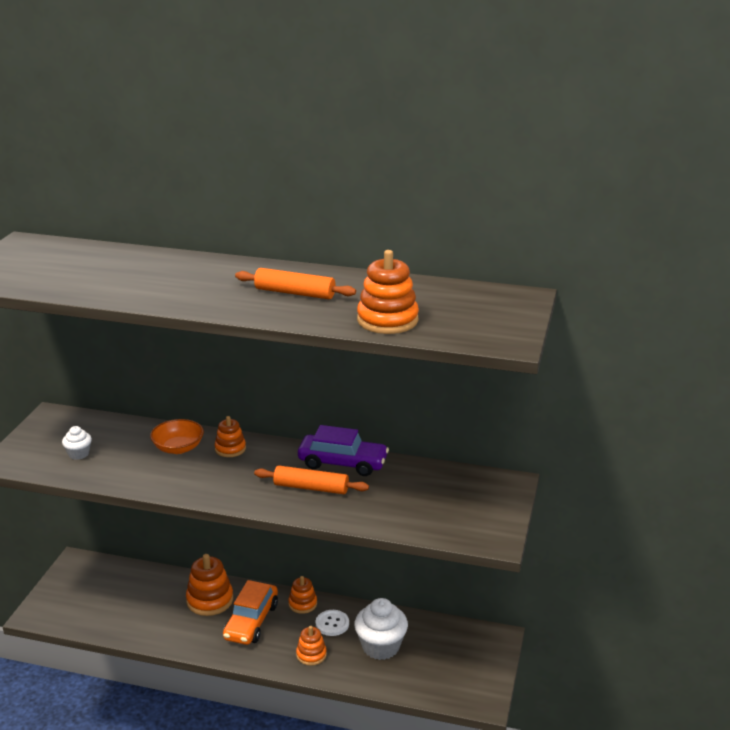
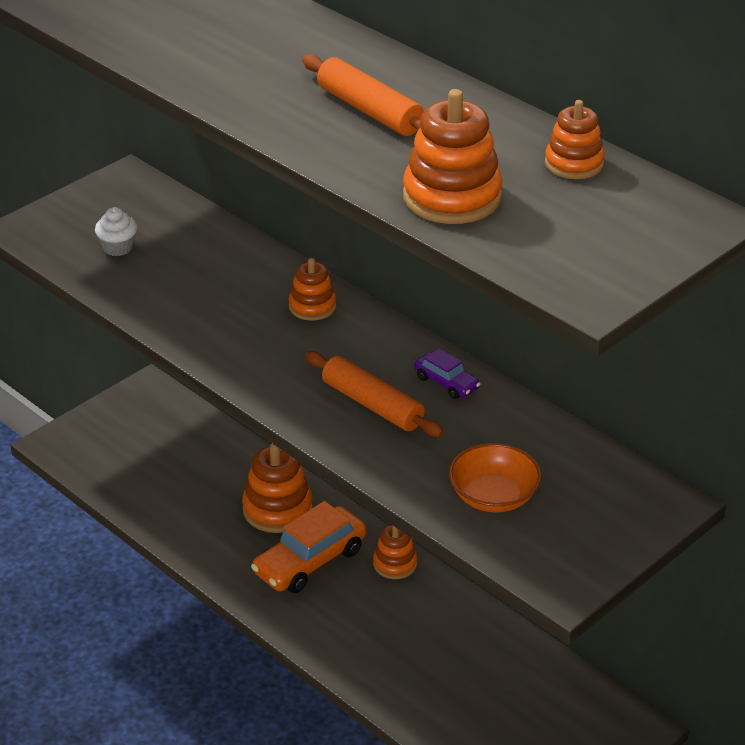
camera: 30 degrees right, 10 degrees up
(178, 448) = (246, 282): orange bowl -> orange bowl (493, 496)
(311, 654) = (355, 640): orange stacking toy -> orange stacking toy (574, 164)
(332, 624) = (414, 609): white button -> none
(342, 463) = (446, 383): purple car -> purple car, size x0.51
(380, 646) = (457, 669): white cupcake -> none

